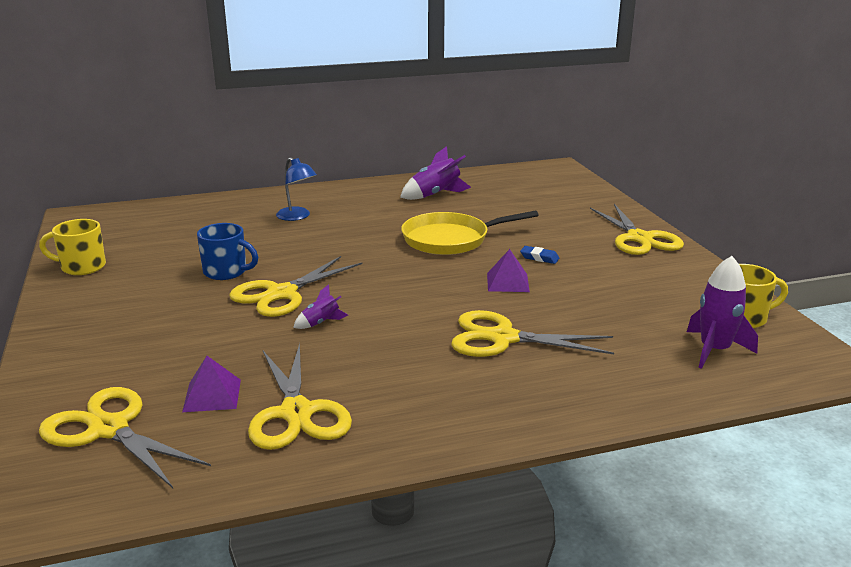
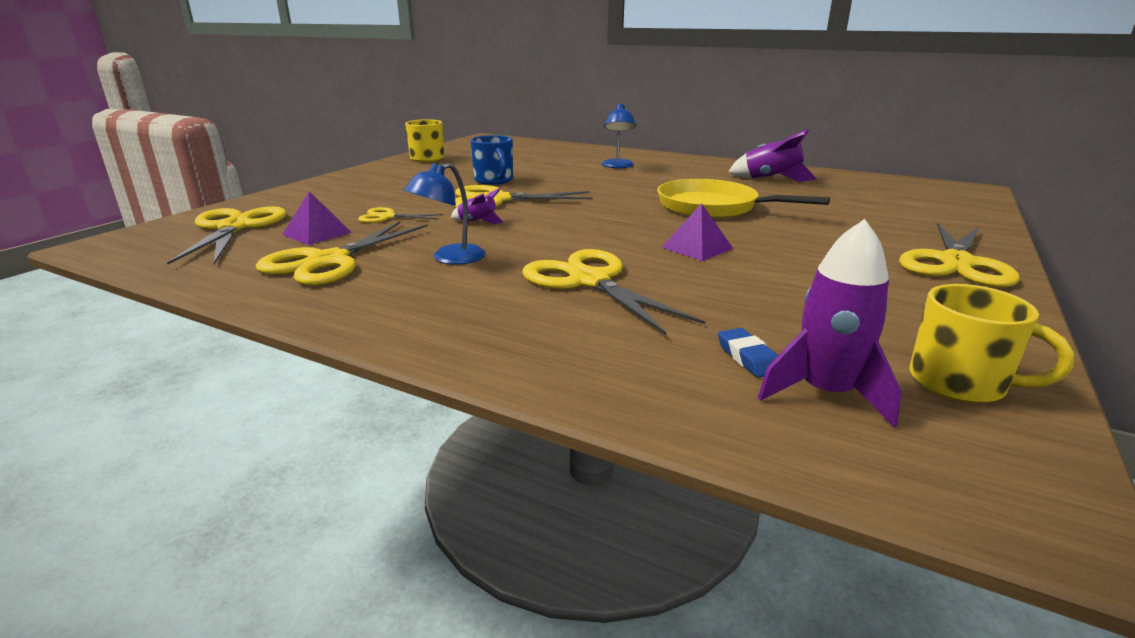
camera: 45 degrees right, 0 degrees up
(231, 351) = (387, 217): none -> yellow scissors
(380, 364) = (450, 258): none -> blue lamp
(539, 258) = (777, 242): blue eraser -> blue eraser (748, 358)

